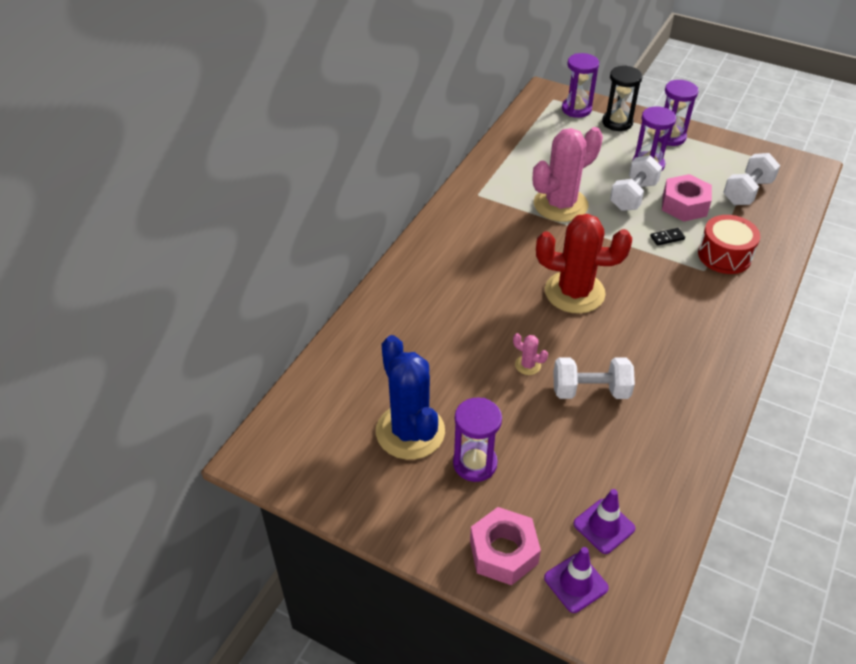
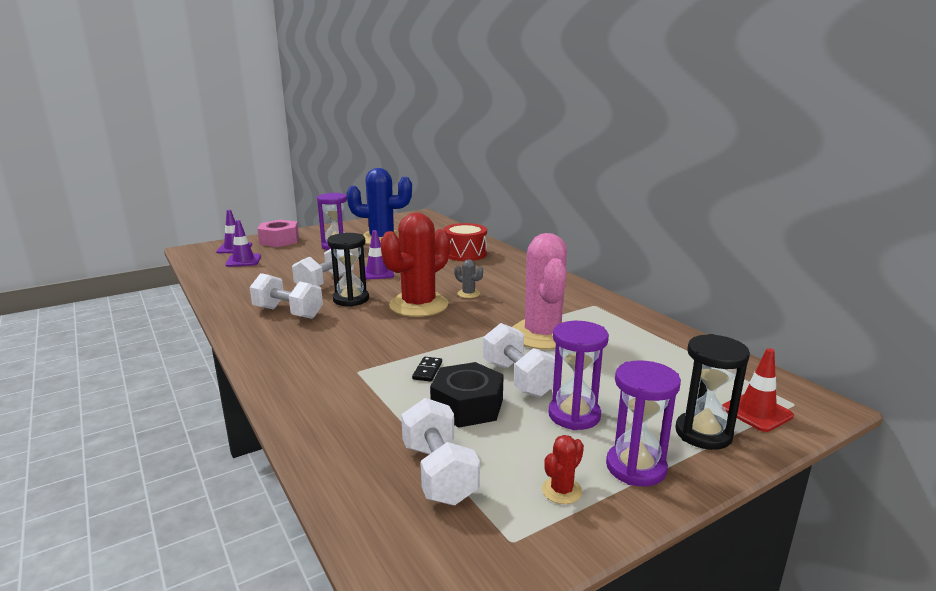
camera: 120 degrees right, 25 degrees down
(520, 272) = (468, 294): none -> grey cactus
(528, 365) = (377, 273): pink cactus -> purple traffic cone
(576, 109) = (757, 412): purple hourglass -> red traffic cone
(606, 345) = (351, 299): none -> black hourglass
(674, 370) = (288, 313): none -> white dumbbell
(684, 205) = (467, 406): pink nut -> black nut
(712, 153) = (561, 491): none -> red cactus
(724, 255) = (358, 392): red drum -> red drum (465, 254)

